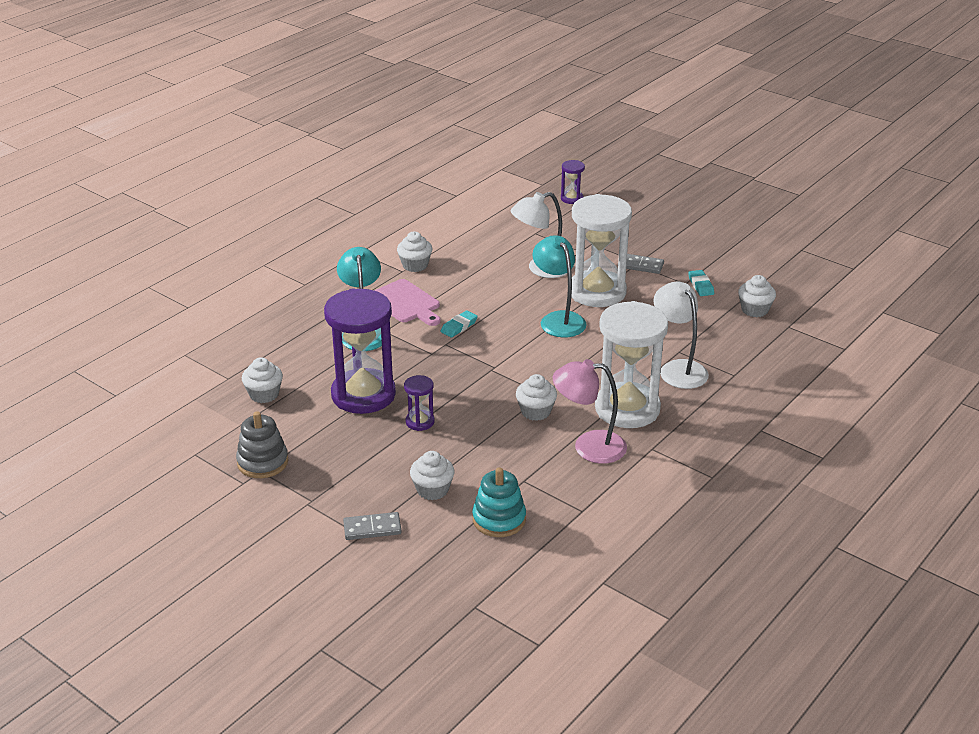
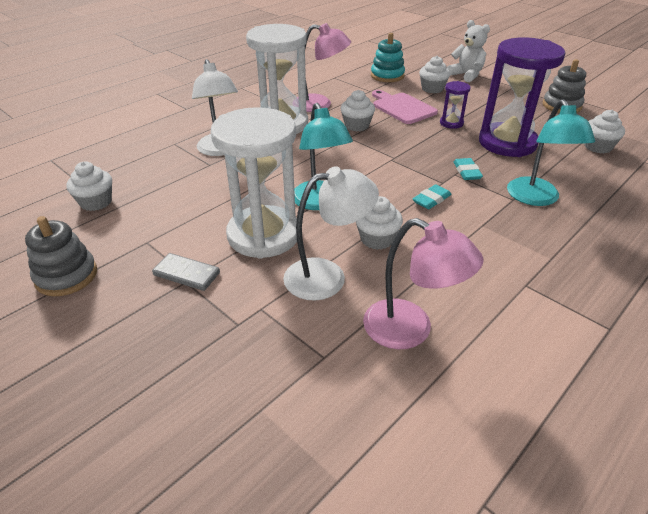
camera: 175 degrees left, 5 degrees up
(372, 528) = (466, 75): grey domino -> white teddy bear
(405, 303) = (502, 232): pink cutting board -> pink cutting board (402, 107)
(415, 265) = (510, 294): white cupcake -> white cupcake (377, 239)
(484, 245) = (410, 330): none -> pink lamp
(572, 198) = (229, 467): purple hourglass -> none
(700, 285) = (130, 237): turquoise eraser -> turquoise eraser (467, 172)
(723, 261) = (66, 276): none -> grey stacking toy

